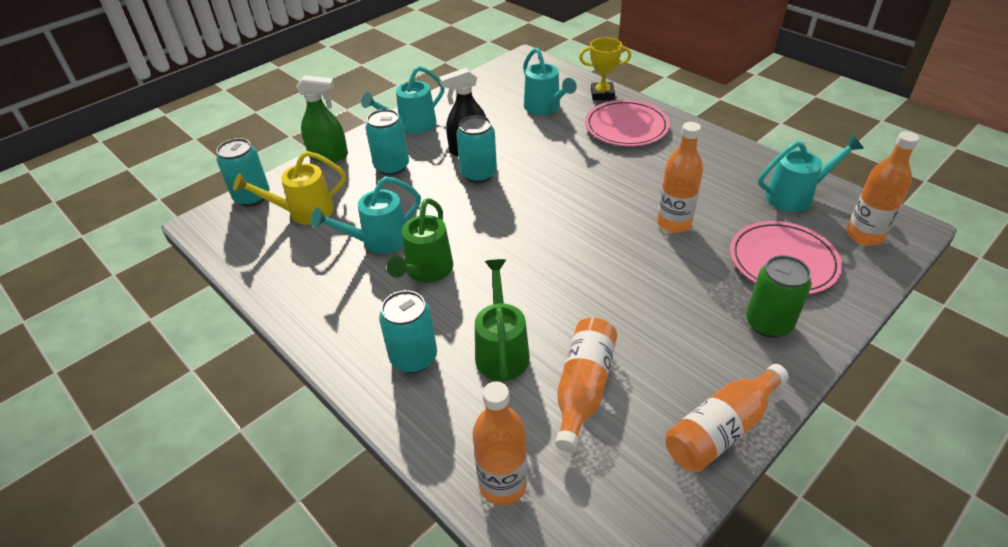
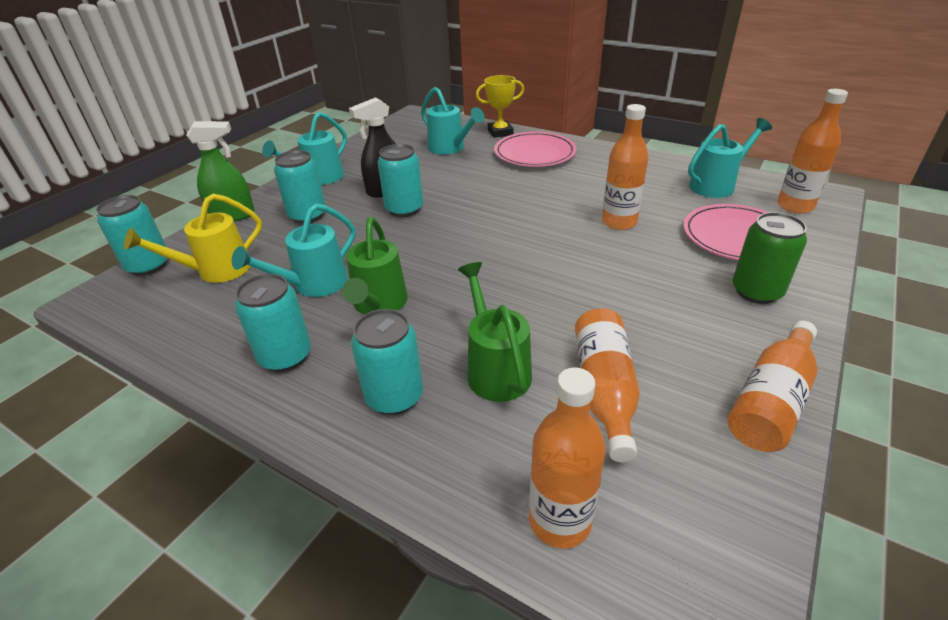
camera: 15 degrees left, 5 degrees down
(340, 305) = (285, 356): none -> turquoise can

